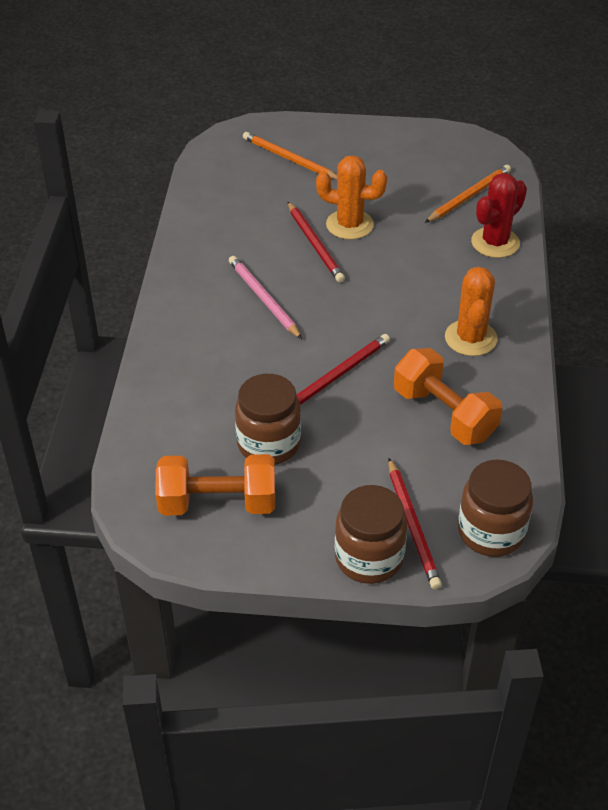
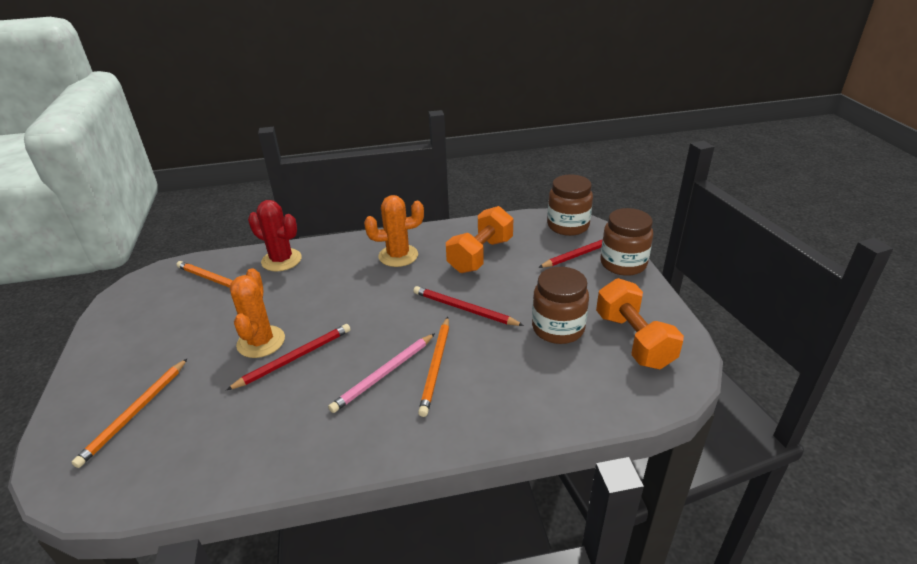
camera: 105 degrees left, 10 degrees down
(256, 335) = (436, 367): none -> orange pencil

